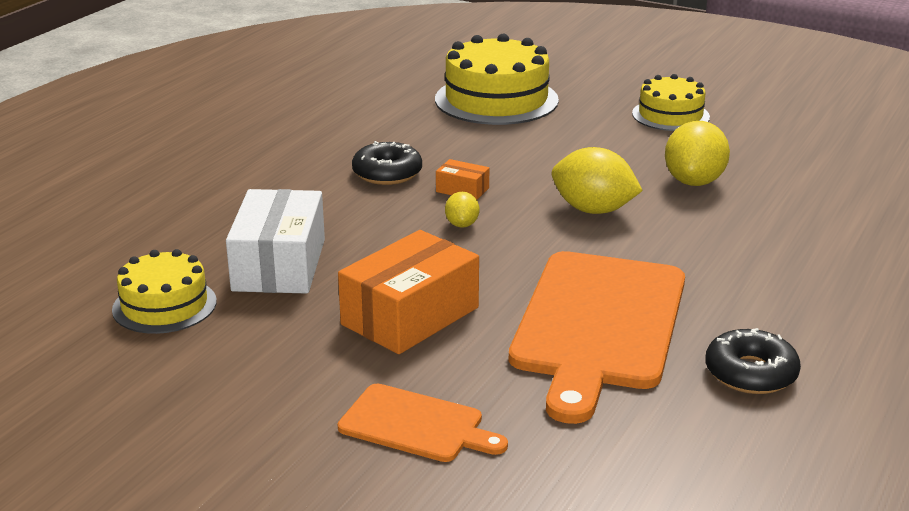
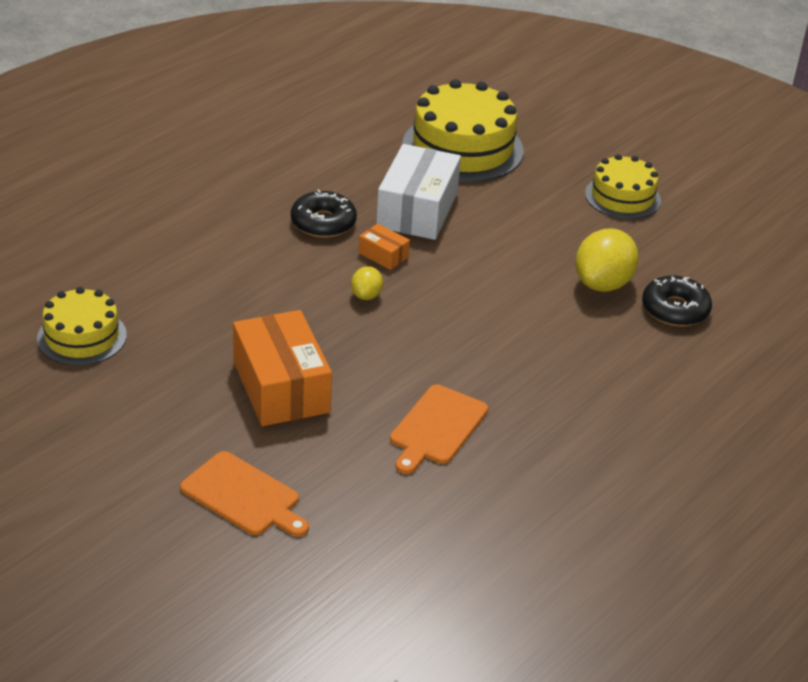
camera: 10 degrees right, 10 degrees up
(279, 265) = (191, 311): white box -> white box (417, 210)
(410, 316) = (281, 387): orange box -> orange box turned 75 degrees counterclockwise
(593, 210) = (492, 300): yellow lemon -> none
(598, 325) = (437, 427): orange cutting board -> orange cutting board, size x0.51
(750, 373) = (542, 502): black donut -> black donut (675, 309)

